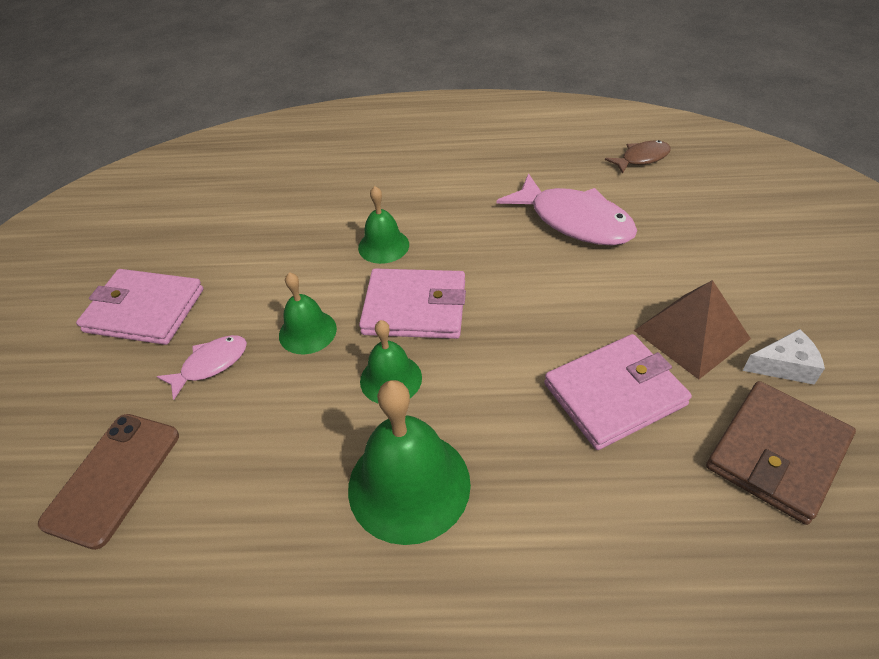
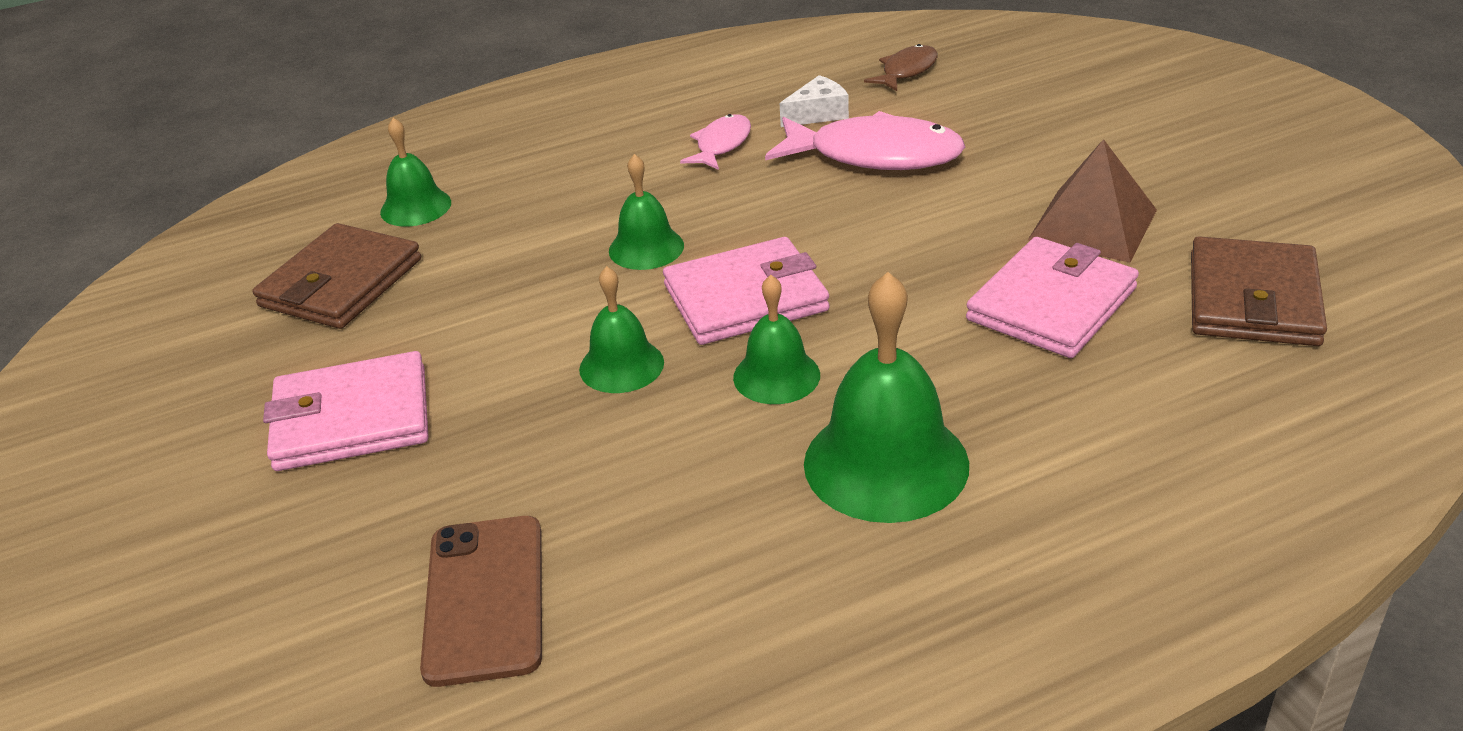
camera: 25 degrees left, 10 degrees down
(208, 211) = (341, 283): none -> brown wallet
(210, 365) = (514, 442): pink fish -> pink fish (721, 145)
(281, 171) = (415, 207): none -> green bell
(784, 366) = (1207, 223): white cheese -> white cheese (818, 114)

